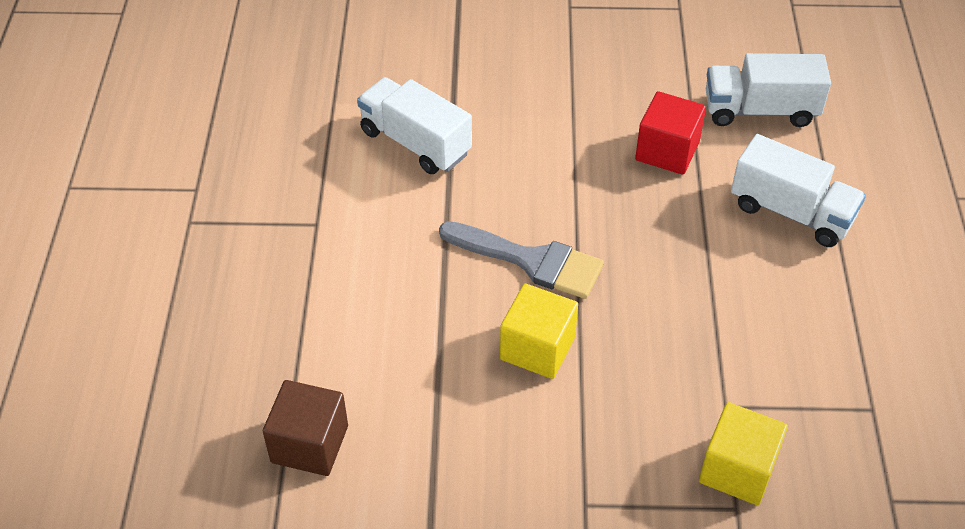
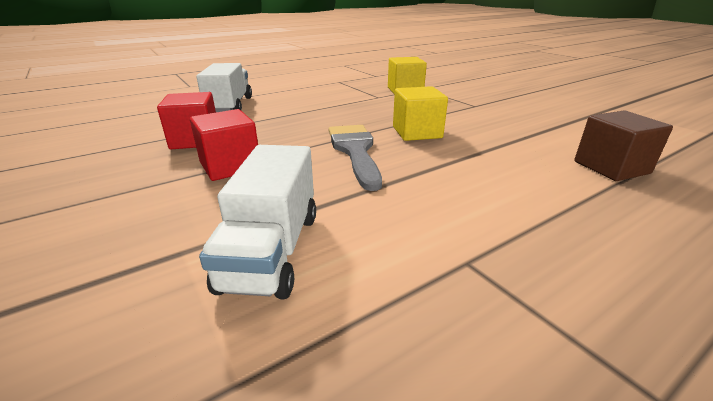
camera: 125 degrees left, 20 degrees down
(571, 159) = (230, 166): none -> red cube
(760, 110) = (130, 126): white truck -> none

